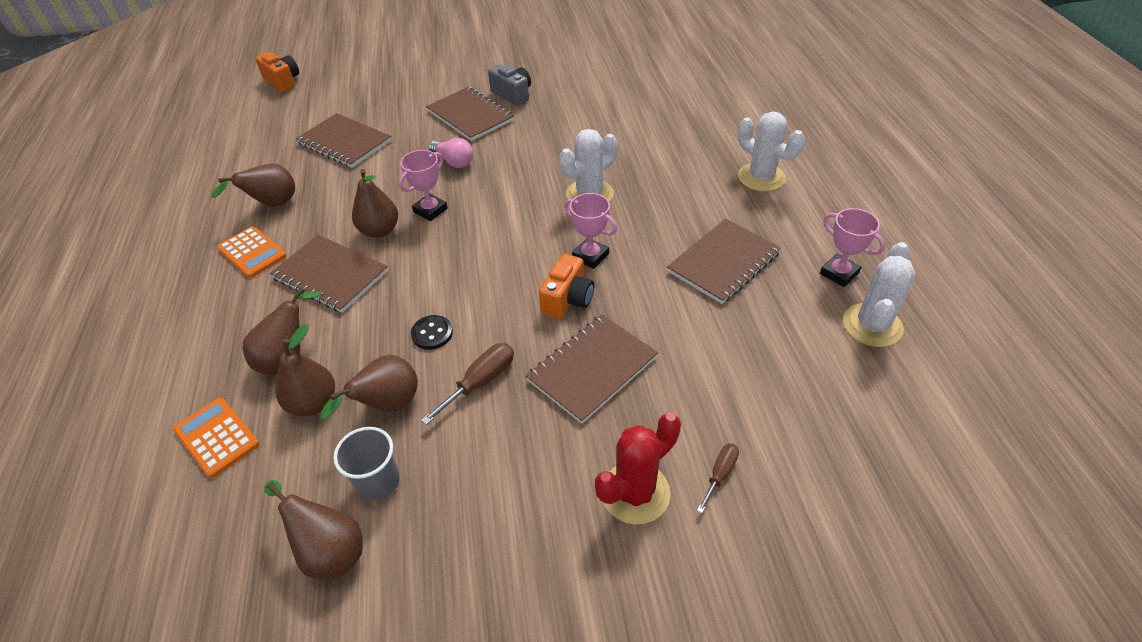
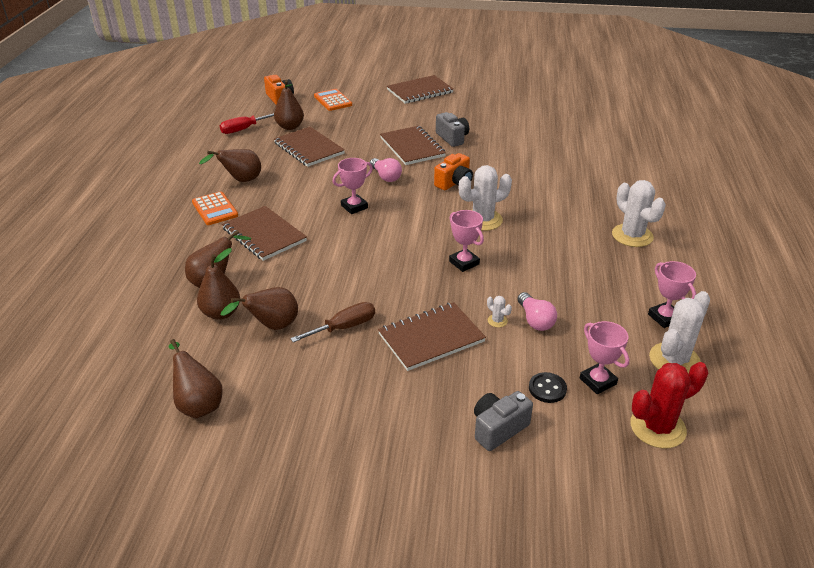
camera: 15 degrees right, 10 degrees down
(217, 437) = (149, 318): orange calculator -> orange calculator (333, 100)
(251, 133) = (243, 129): none -> red screwdriver
(378, 482) = (246, 371): grey cup -> none
(380, 230) = (311, 213): brown pear -> brown pear (290, 127)
(432, 333) = (322, 288): black button -> black button (547, 389)
(568, 299) = (433, 288): orange camera -> orange camera (454, 183)
(635, 493) = (427, 424): red cactus -> red cactus (657, 427)
(659, 325) = (497, 321): none -> white cactus
(702, 313) = (535, 320): none -> pink light bulb
(720, 474) = (498, 428): brown screwdriver -> grey camera
(723, 263) = (570, 289): brown notebook -> brown notebook (420, 91)
(803, 376) = (598, 381): none -> pink trophy

